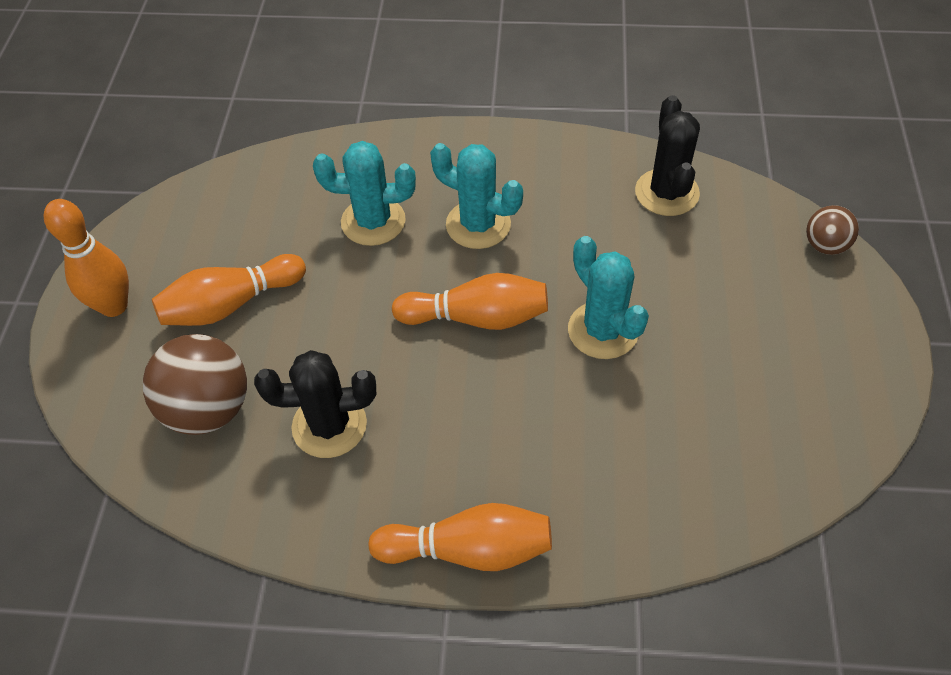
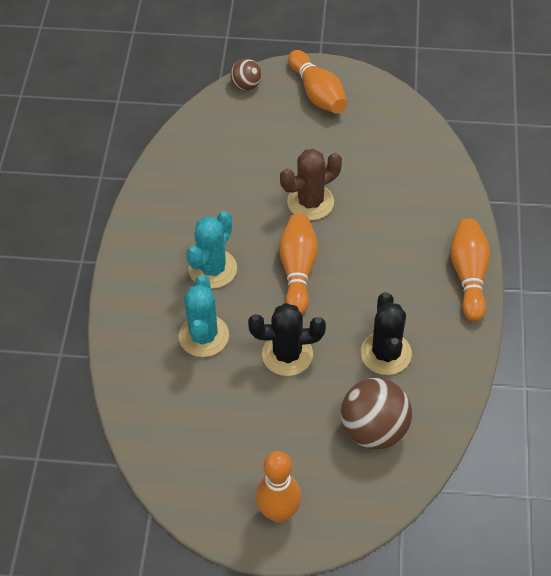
camera: 90 degrees left, 0 degrees up
(231, 304) = (280, 426): orange bowling pin -> orange bowling pin (317, 93)
(603, 330) = (310, 202): turquoise cactus -> brown cactus
(666, 193) = (192, 159): black cactus -> black cactus (287, 354)

